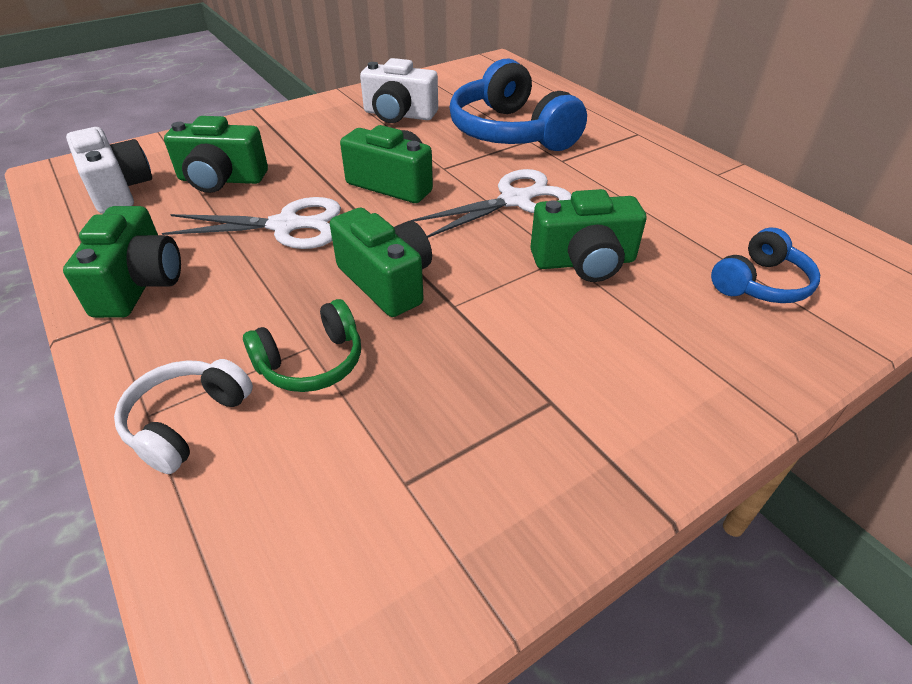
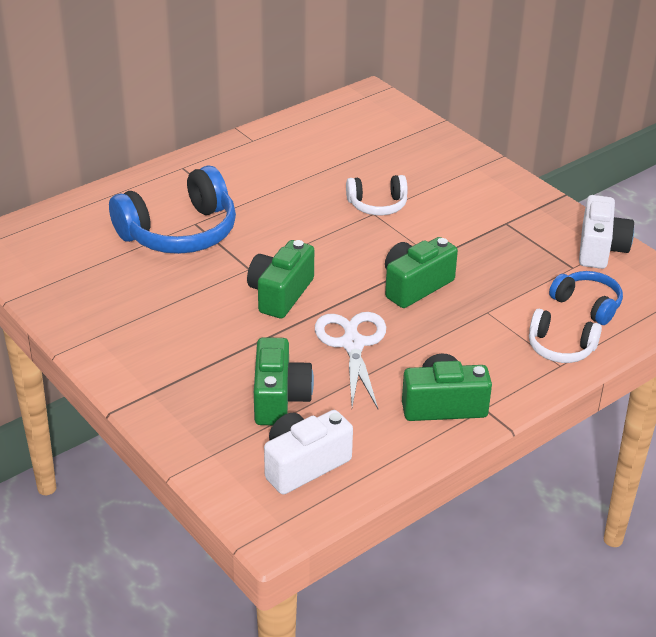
camera: 95 degrees left, 5 degrees down
(311, 362) = (501, 308): green headphones -> none
(399, 115) = (136, 301): white camera -> white camera (600, 249)
(515, 200) = (301, 231): white scissors -> none
(584, 262) = (377, 205): green camera -> white headphones
(760, 284) = (389, 145): blue headphones -> blue headphones (587, 304)

